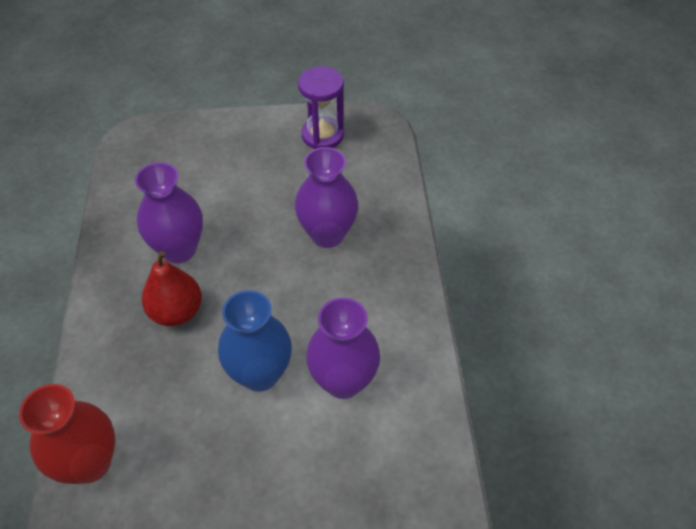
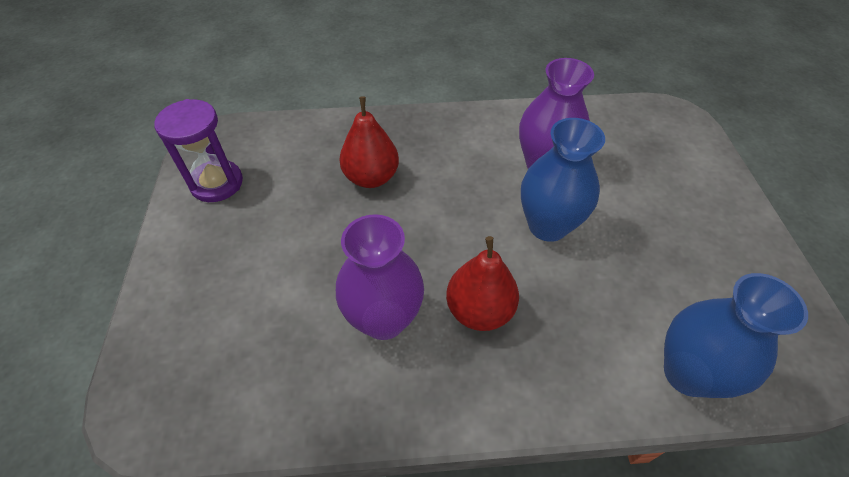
camera: 90 degrees left, 0 degrees up
(90, 463) = (688, 373): red vase -> blue vase
(327, 234) = (371, 177): purple vase -> red pear

